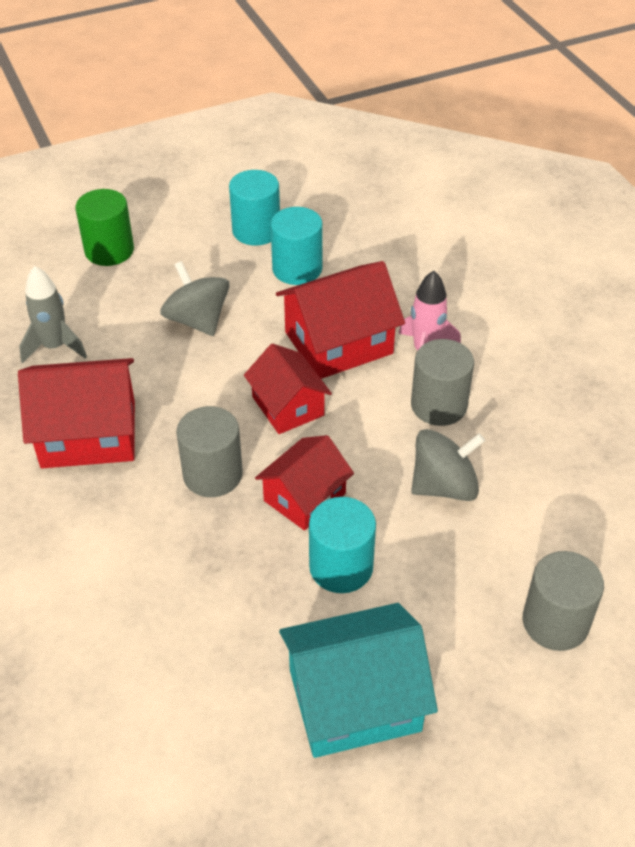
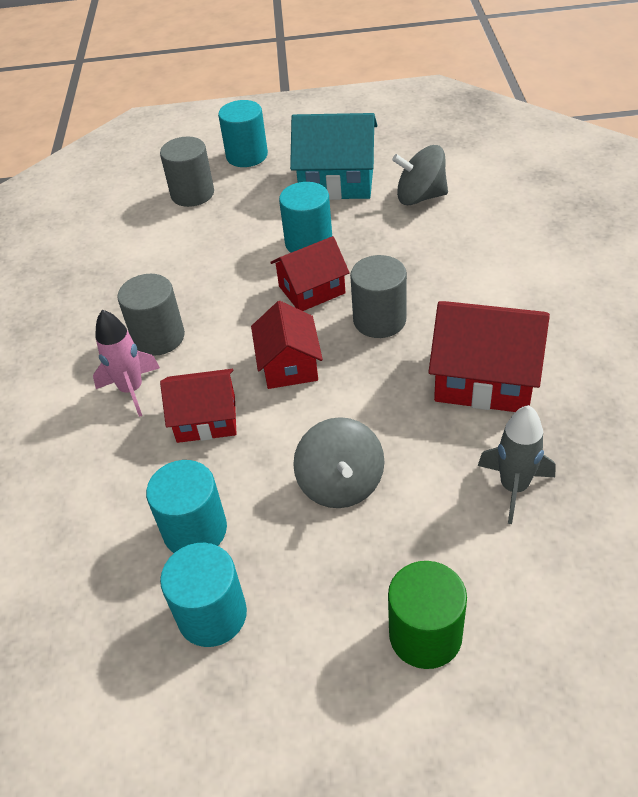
camera: 155 degrees left, 0 degrees up
(338, 343) = (206, 419): red house -> red house, size x0.65
(444, 486) = (201, 277): grey spinning top -> grey spinning top (420, 197)
(530, 730) = (247, 156): none -> turquoise cylinder

